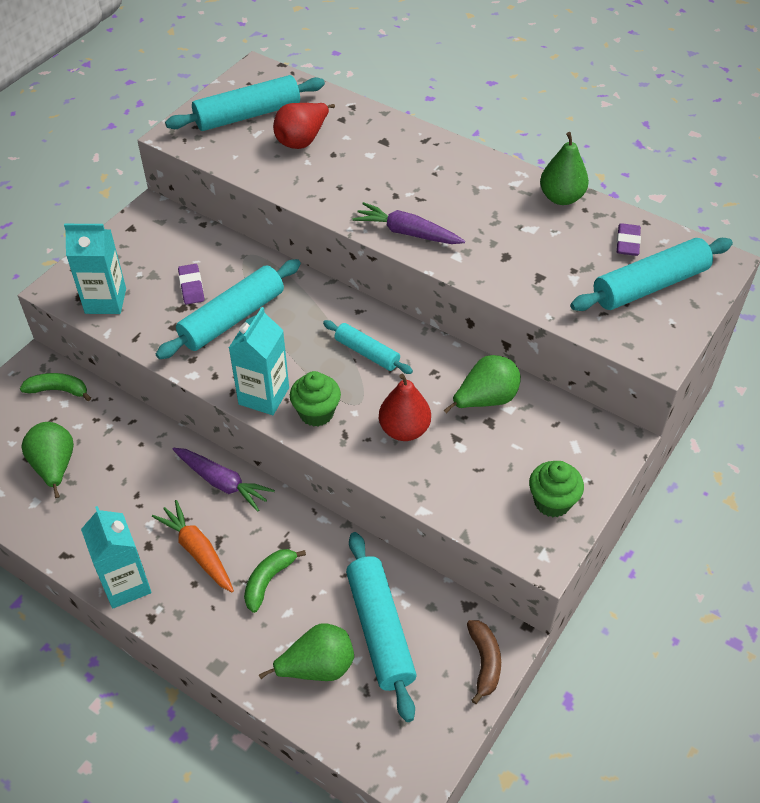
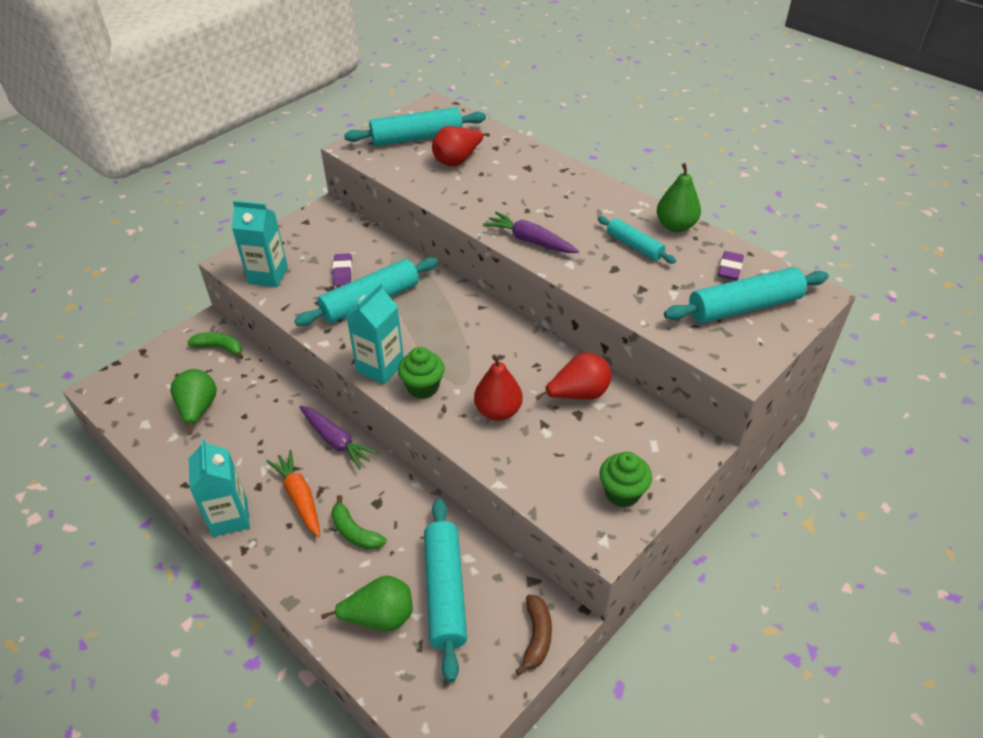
camera: 10 degrees right, 5 degrees down
(268, 581) = (355, 532): green banana -> green banana turned 90 degrees counterclockwise
(367, 353) = (480, 342): turquoise rolling pin -> turquoise rolling pin (634, 246)
(485, 400) = (578, 394): green pear -> red pear

